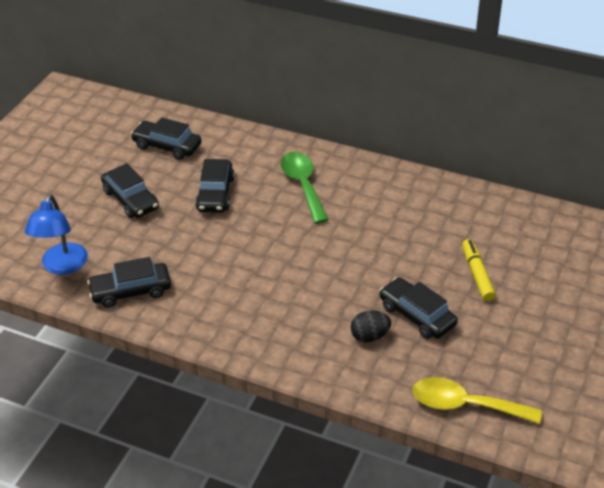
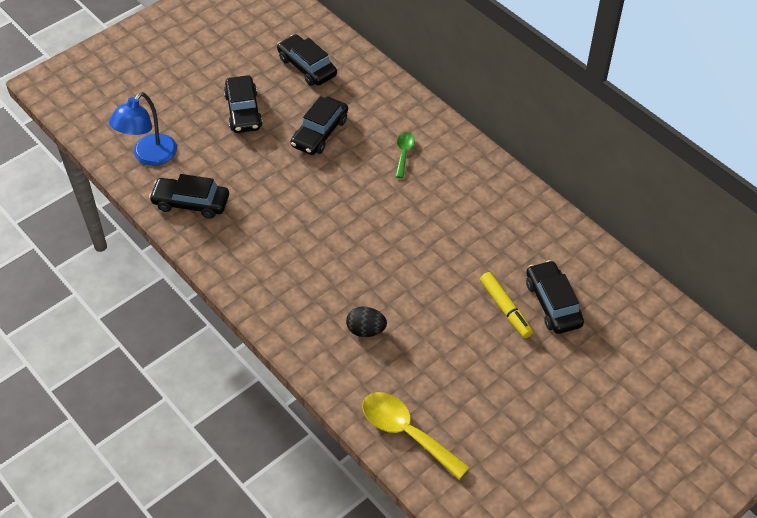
camera: 25 degrees right, 10 degrees up
(303, 185) = (404, 153): green spoon -> green spoon, size x0.55
(417, 315) = (421, 327): black car -> black car (553, 303)
(477, 274) = (505, 309): yellow marker -> yellow marker turned 135 degrees clockwise

